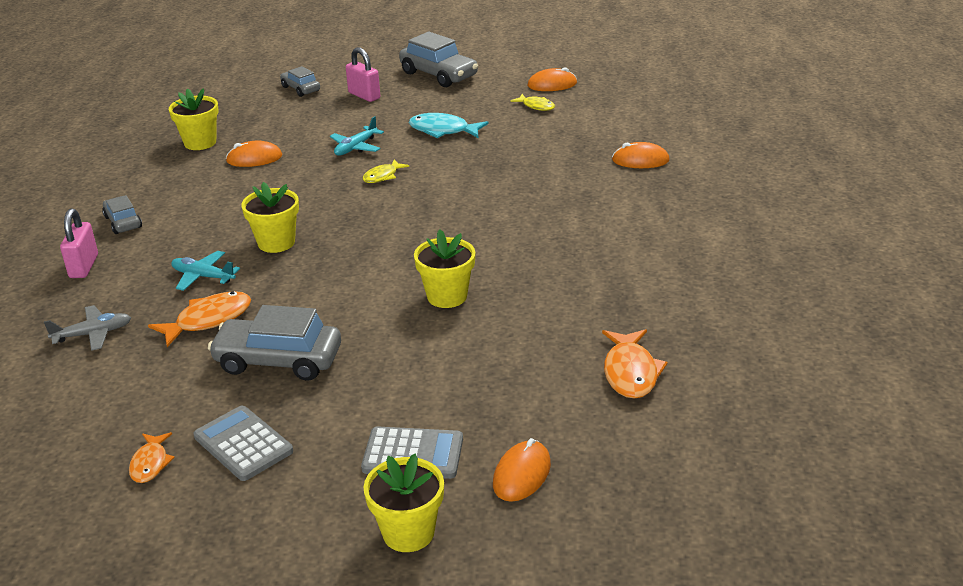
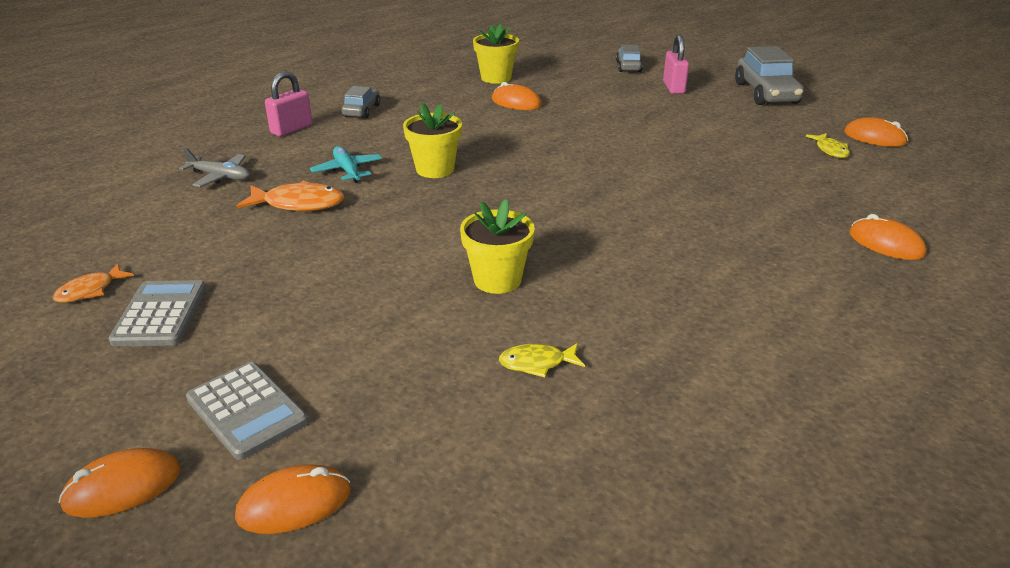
camera: 40 degrees right, 0 degrees up
(278, 361) = (290, 261): grey car -> none
(356, 147) = (607, 123): turquoise plane -> none
(382, 176) = (595, 154): yellow fish -> yellow fish (537, 363)
(408, 532) = (123, 487): yellow flower pot -> orange mouse
(443, 130) = (705, 138): turquoise fish -> none
(630, 372) = (562, 467): orange fish -> none

